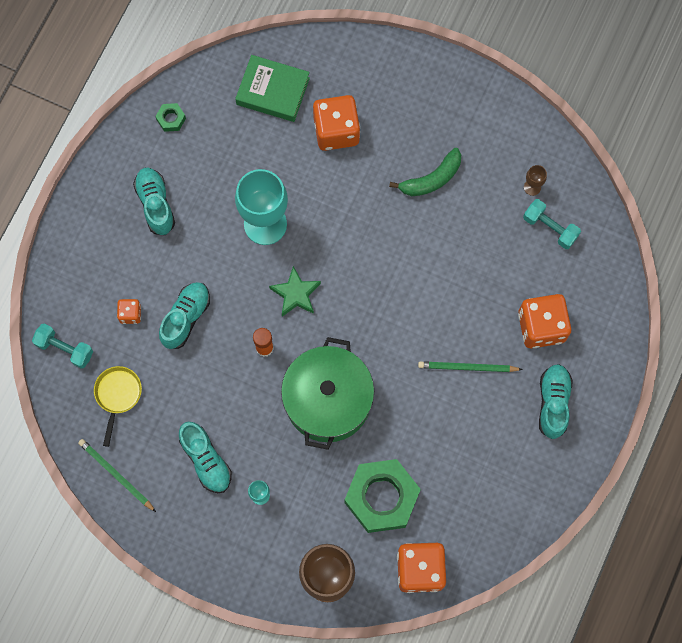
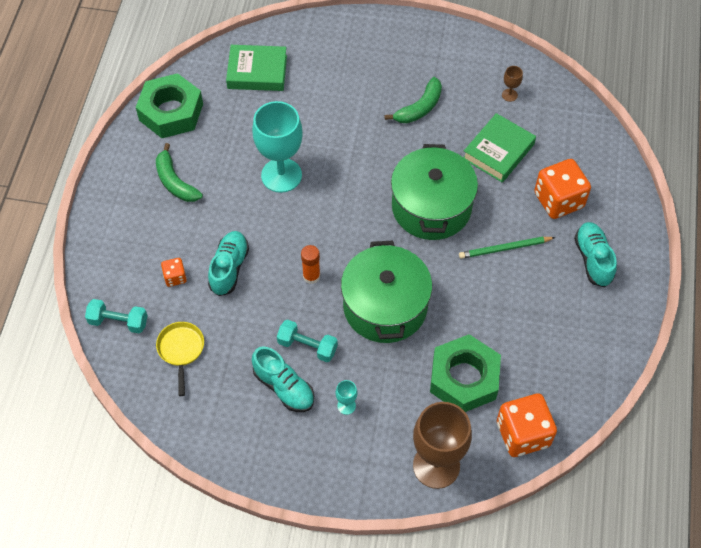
camera: 15 degrees left, 15 degrees down
(116, 475) = (198, 422): green pencil -> none
(156, 204) = (175, 182): turquoise shoe -> green banana
(171, 119) = (171, 112): green nut -> green nut, size x2.40
(296, 294) = (327, 225): green star -> none
(336, 131) = (323, 90): orange dice -> none
(408, 301) = (431, 207): none -> green pot
(498, 253) = (498, 151): none -> green book
(550, 228) = (536, 122): turquoise dumbbell -> turquoise dumbbell (307, 346)

